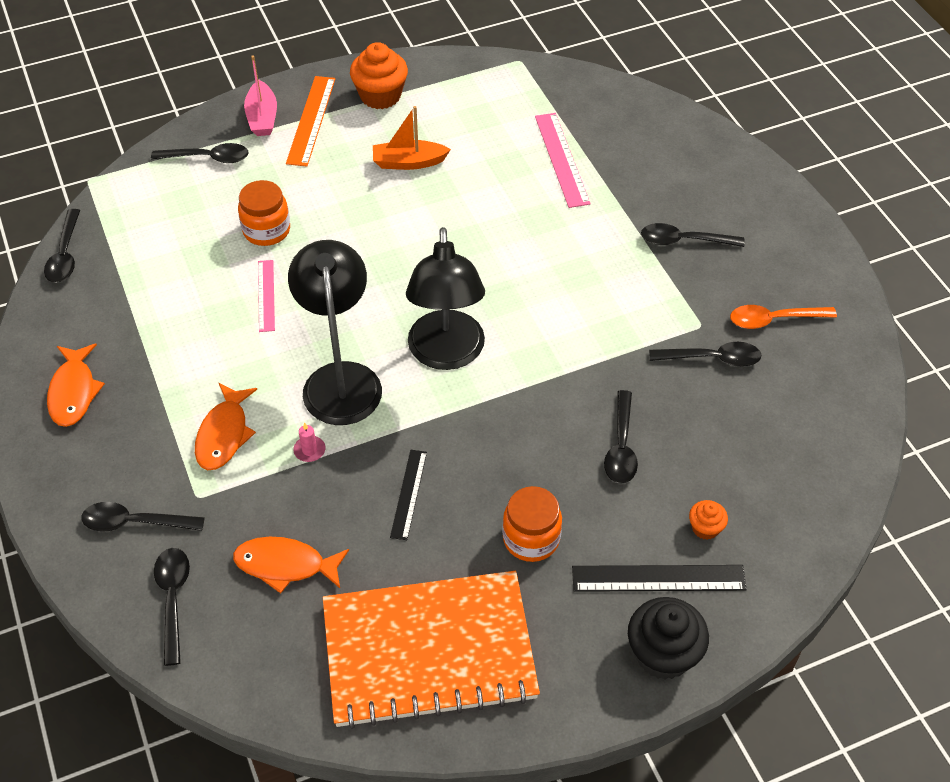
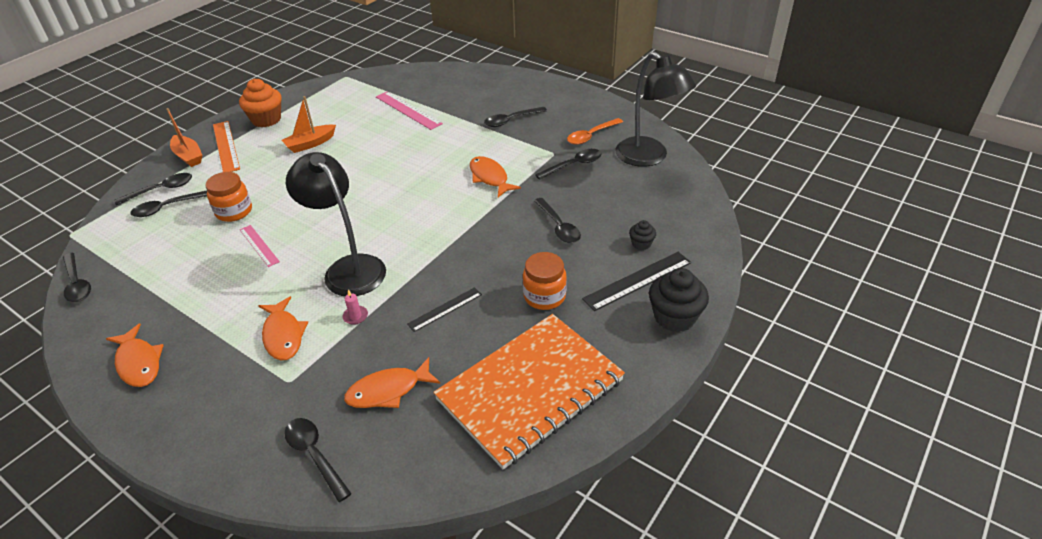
camera: 30 degrees left, 10 degrees down
(135, 522) = (248, 421): black spoon -> black spoon (167, 207)
(262, 117) = (188, 156): pink boat -> orange boat
(409, 494) = (445, 309): black ruler -> black ruler turned 75 degrees clockwise
(446, 354) = (411, 226): black lamp -> black lamp (648, 158)
(590, 325) = (490, 177): none -> orange fish
(705, 528) = (641, 244): orange cupcake -> black cupcake

